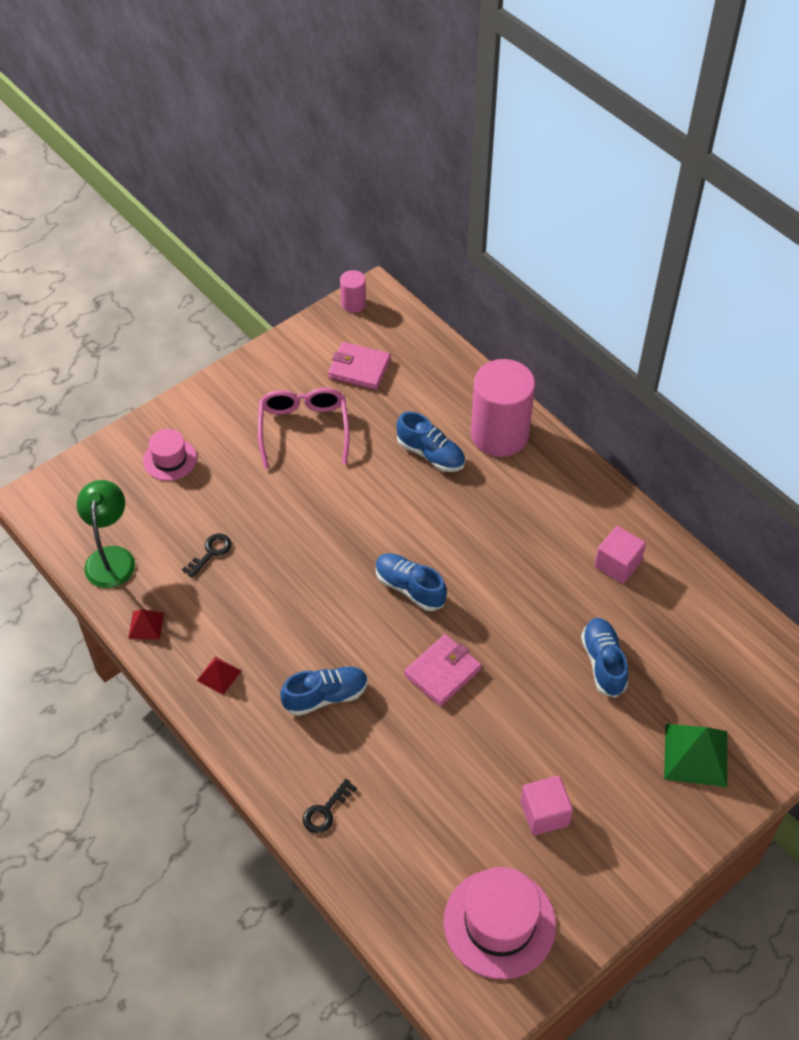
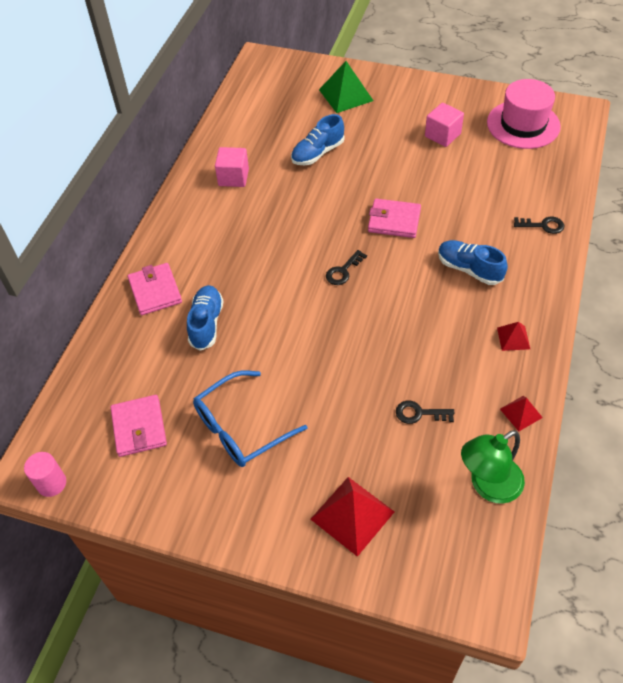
camera: 120 degrees left, 0 degrees up
(170, 459) = (352, 515): pink hat -> red pyramid
(304, 429) = (241, 428): pink glasses -> blue glasses
(409, 588) = (343, 271): blue shoe -> black key
(499, 434) = (155, 291): pink cylinder -> pink wallet

